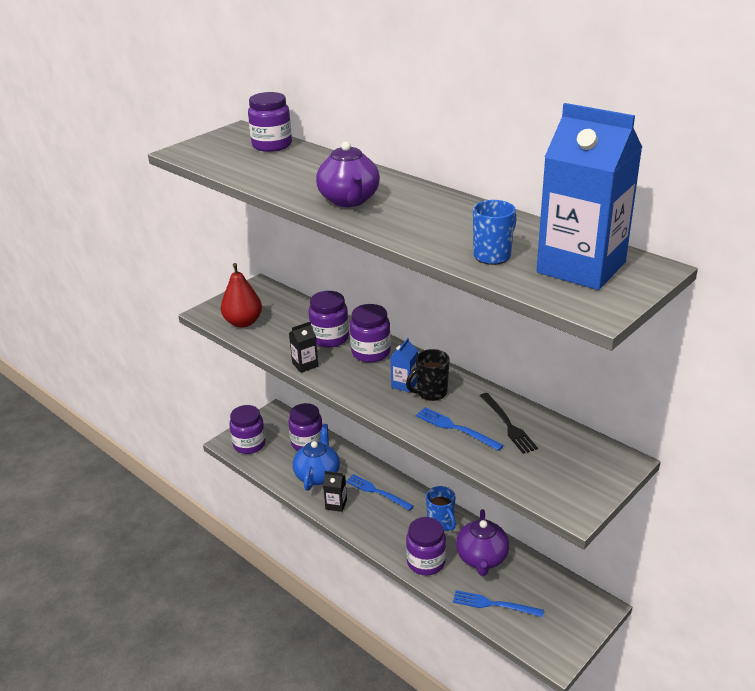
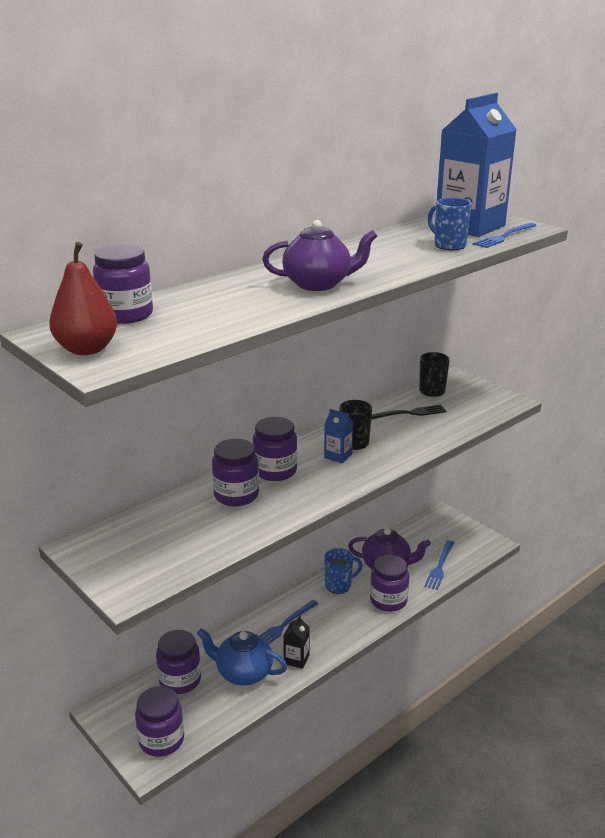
camera: 85 degrees left, 5 degrees down
(243, 322) = (170, 560): red pear -> red pear (87, 349)
(305, 365) = (285, 513): black carton -> none
(456, 428) = (410, 436): blue fork -> blue fork (504, 236)
(571, 442) = (431, 392): none -> black mug

